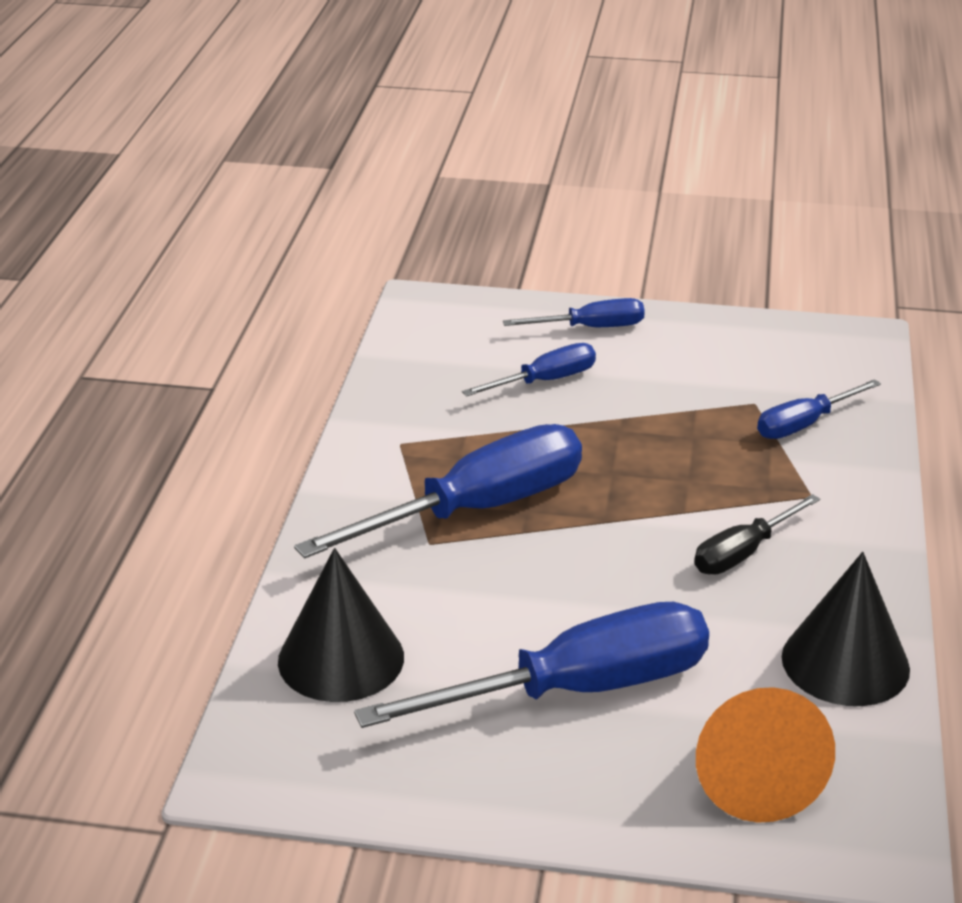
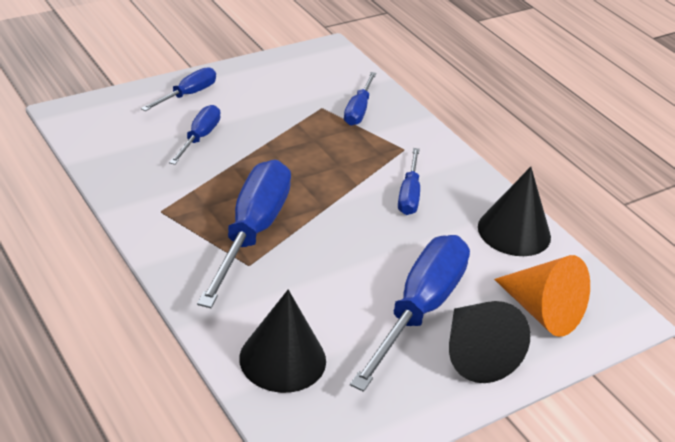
camera: 45 degrees left, 5 degrees up
(586, 776) = (475, 354): none -> black cone
(743, 553) = (409, 195): black screwdriver -> blue screwdriver

